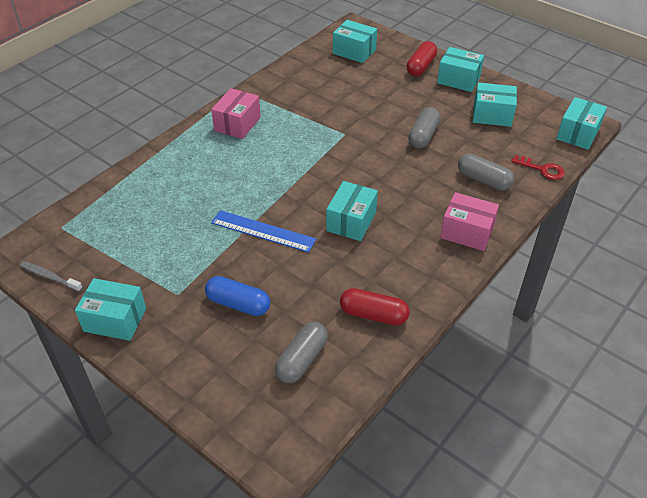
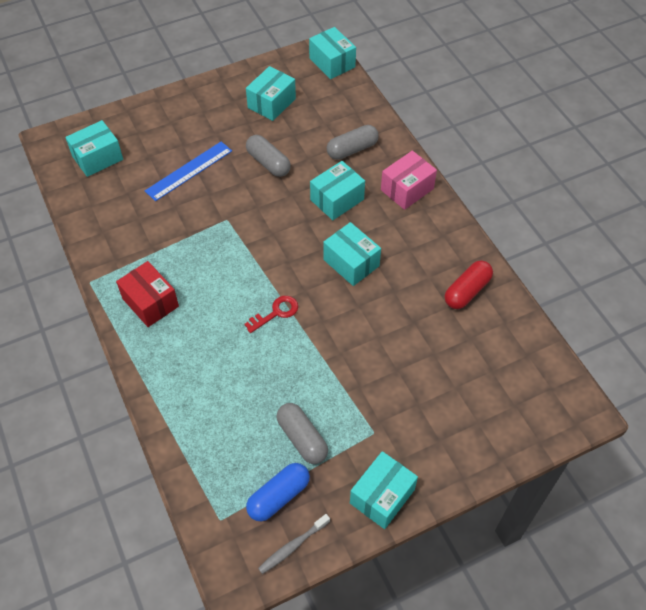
camera: 65 degrees left, 10 degrees up
(237, 124) = (150, 302): pink box -> red box
(238, 304) = (409, 386): blue capsule -> blue capsule (278, 496)
(263, 231) = (326, 335): blue ruler -> blue ruler (189, 171)
(301, 359) = (492, 360): grey capsule -> grey capsule (302, 438)
(421, 66) = (163, 118): red capsule -> none
(458, 80) = (204, 101): turquoise box -> turquoise box (337, 200)
(542, 169) = (361, 106): red key -> red key (276, 313)

